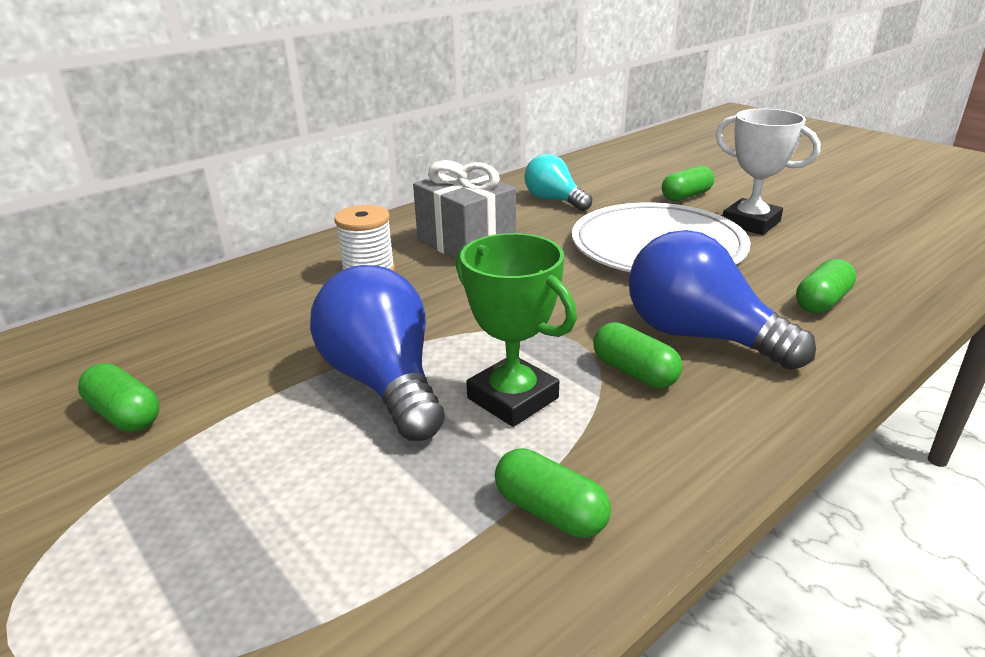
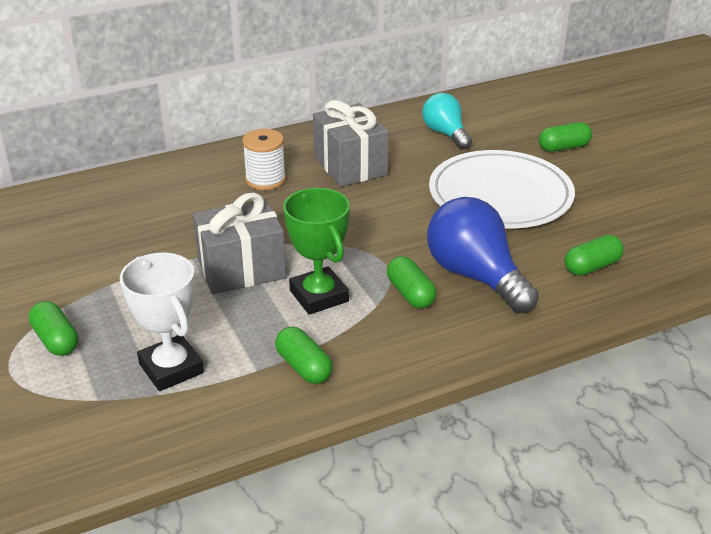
camera: 15 degrees right, 5 degrees up
(125, 415) = (79, 261): green capsule -> green capsule (56, 340)
(384, 382) = (241, 269): blue light bulb -> grey gift
(750, 223) = (597, 185): white trophy -> white trophy (171, 368)

